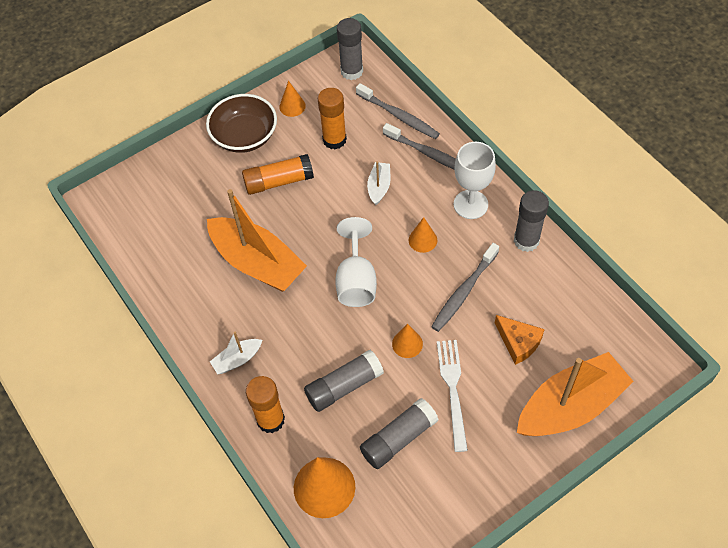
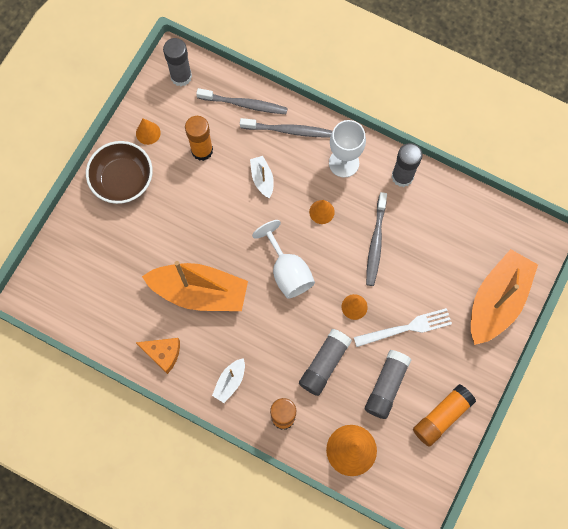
camera: 30 degrees left, 15 degrees up
(279, 181) = (176, 210): orange glue stick -> orange glue stick (442, 416)
(452, 389) = (406, 328): white fork -> white fork turned 105 degrees clockwise
(518, 342) = (436, 267): orange cheese -> orange cheese (163, 353)

